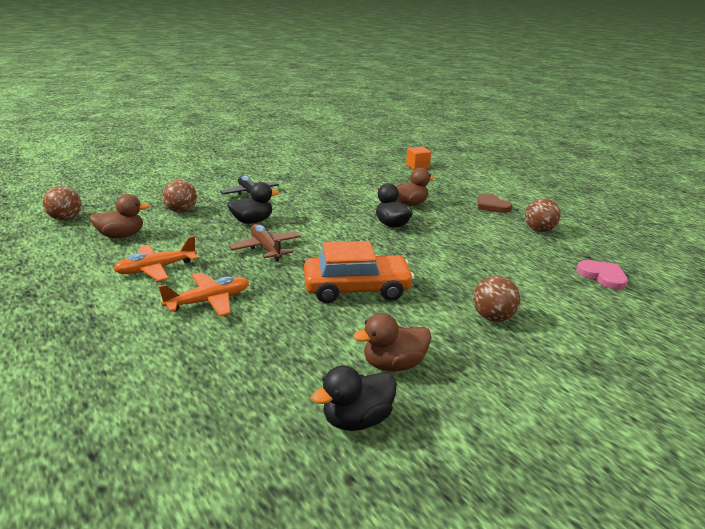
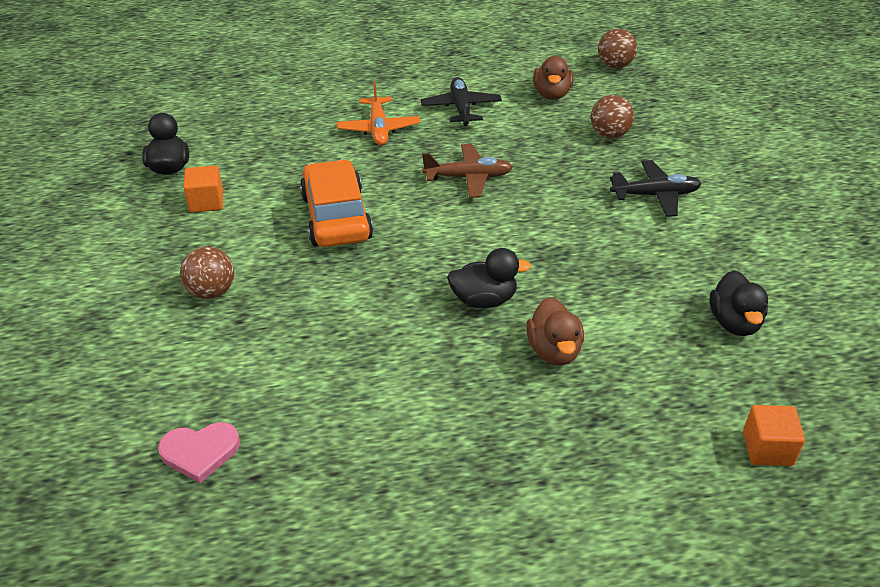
camera: 115 degrees right, 15 degrees up
(156, 269) = (461, 108): orange plane -> black plane
(252, 221) = (553, 181): black duck -> black duck (734, 322)
(357, 289) = (336, 217): orange car -> orange car turned 150 degrees clockwise
(393, 364) = (206, 202): brown duck -> orange cube
(492, 206) = (503, 464): brown heart -> none
(539, 230) = (372, 472): brown ball -> none

